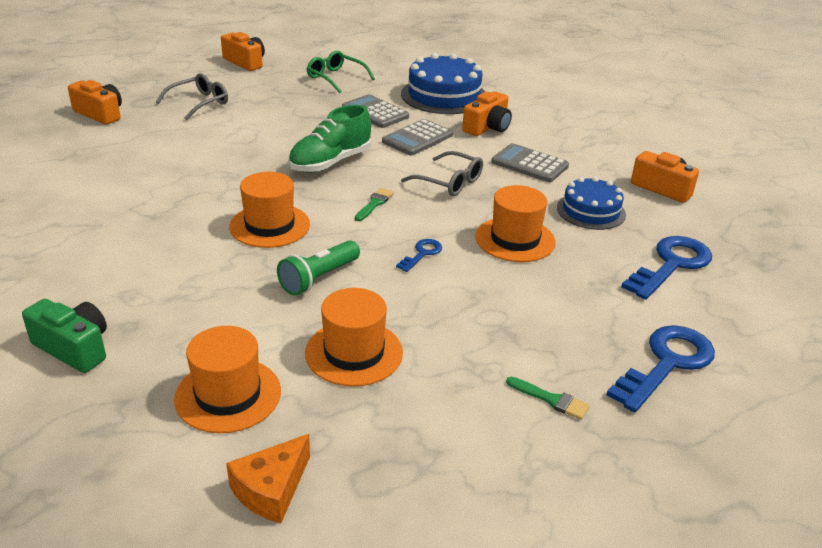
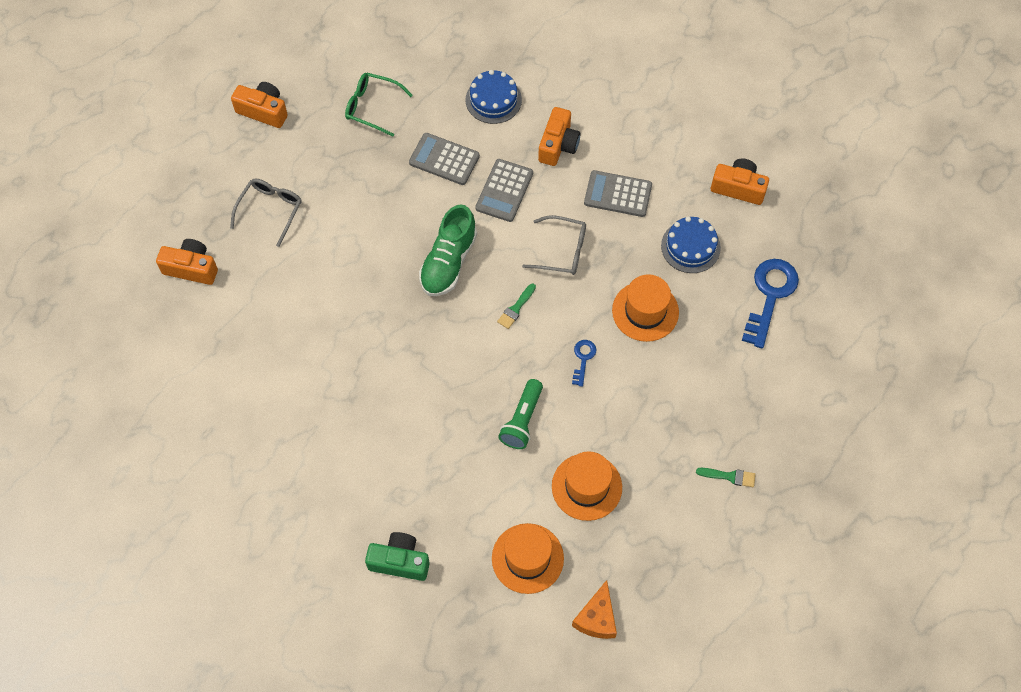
camera: 20 degrees left, 30 degrees up
(270, 226) = (449, 372): orange hat -> none
(374, 204) = (516, 308): green brush -> green brush turned 150 degrees counterclockwise
(444, 95) = (493, 99): blue cake -> blue cake, size x0.62
(666, 363) = (792, 411): blue key -> none

